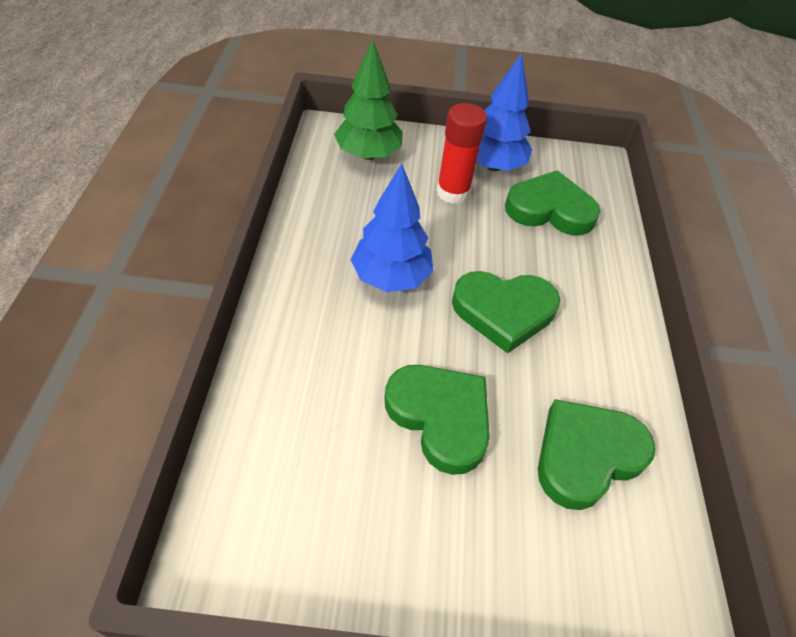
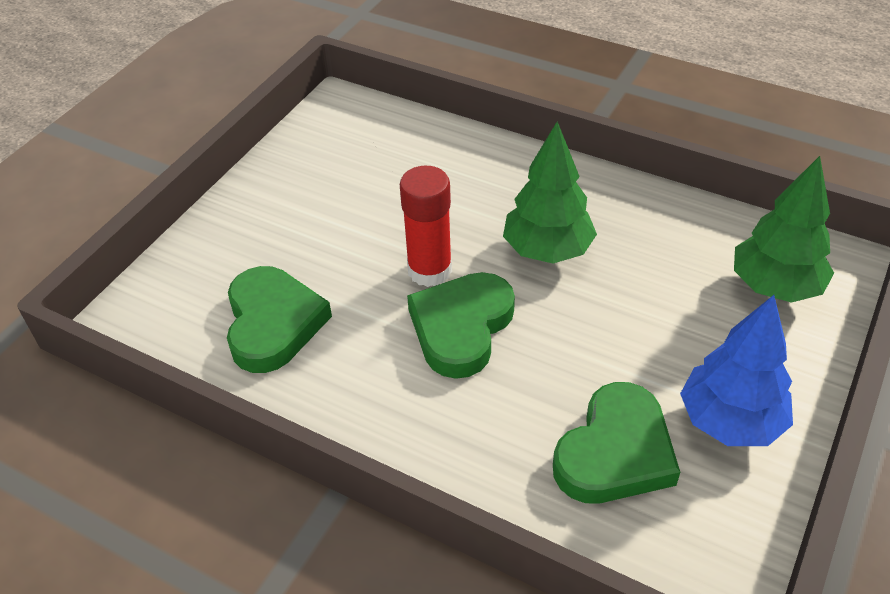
camera: 120 degrees right, 5 degrees down
(391, 277) = (547, 250): blue tree -> green tree
(440, 417) = (369, 238): green heart -> none
(453, 192) = (678, 351): red glue stick -> red glue stick (429, 270)

